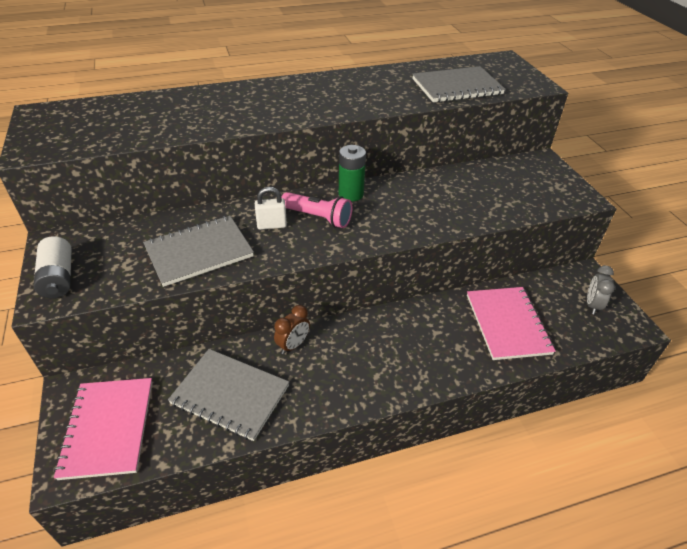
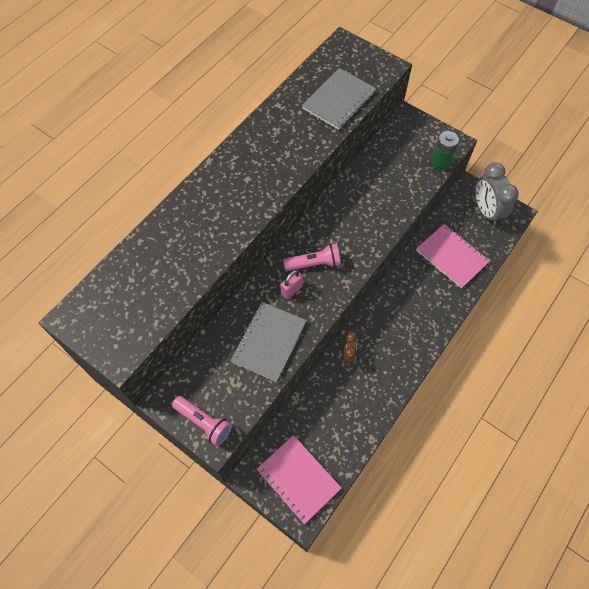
camera: 35 degrees left, 20 degrees up
(58, 278) = (204, 422): white battery -> pink flashlight
(230, 395) = (344, 411): grey notebook -> none
(272, 225) = (291, 290): white padlock -> pink padlock
(351, 194) = (315, 229): green battery -> green battery (440, 163)
(592, 305) = (486, 211): grey clock -> grey clock, size x1.85

